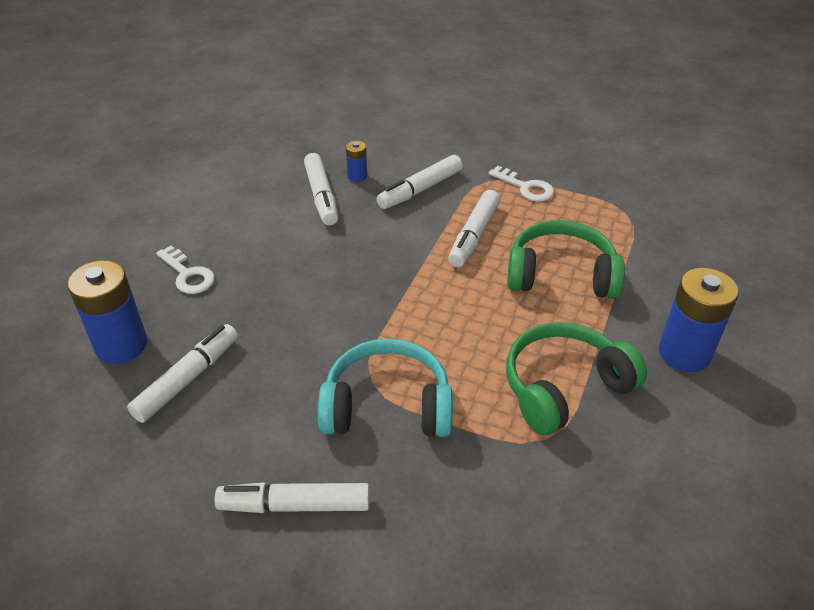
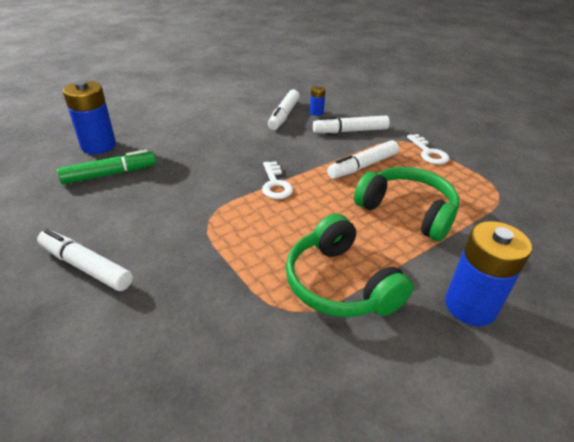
camera: 30 degrees right, 5 degrees down
(187, 379) = (110, 174): white marker -> green marker
(188, 274) = (169, 127): white key -> white key (275, 184)
(387, 406) = (202, 237): turquoise headphones -> none
(564, 387) = (340, 284): green headphones -> green headphones turned 120 degrees counterclockwise

